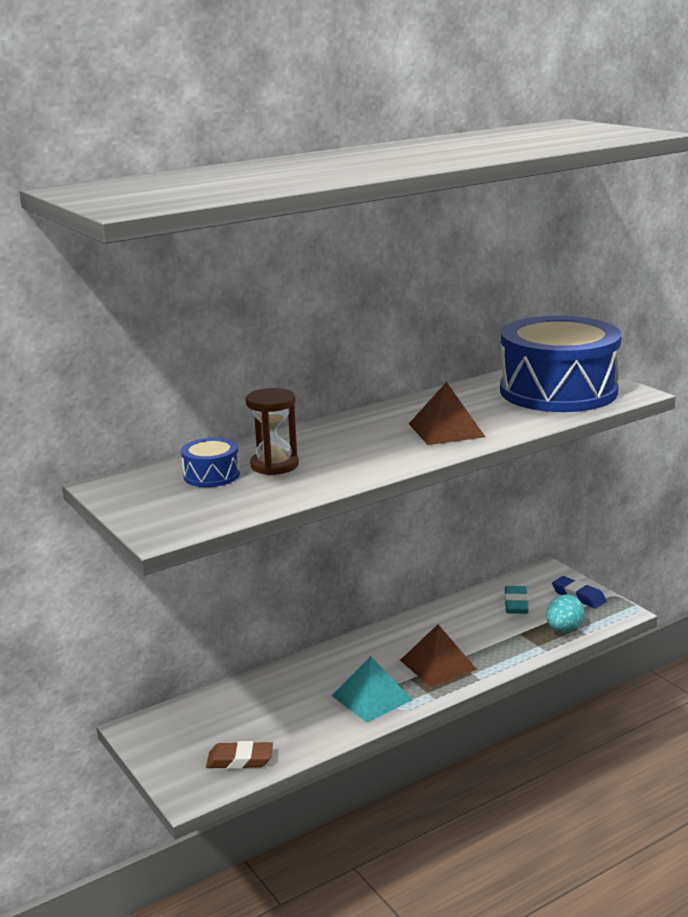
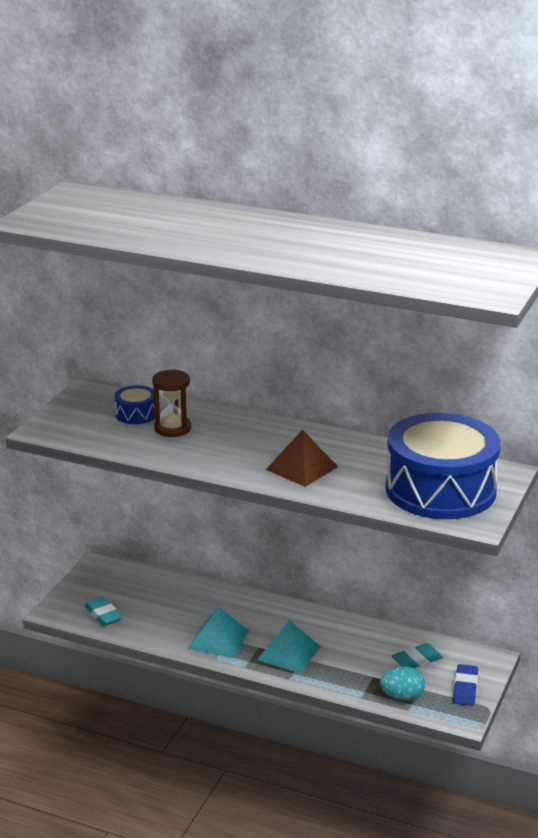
camera: 55 degrees right, 5 degrees up
(240, 760) = (103, 615): brown eraser -> turquoise eraser
(437, 664) = (289, 653): brown pyramid -> turquoise pyramid

